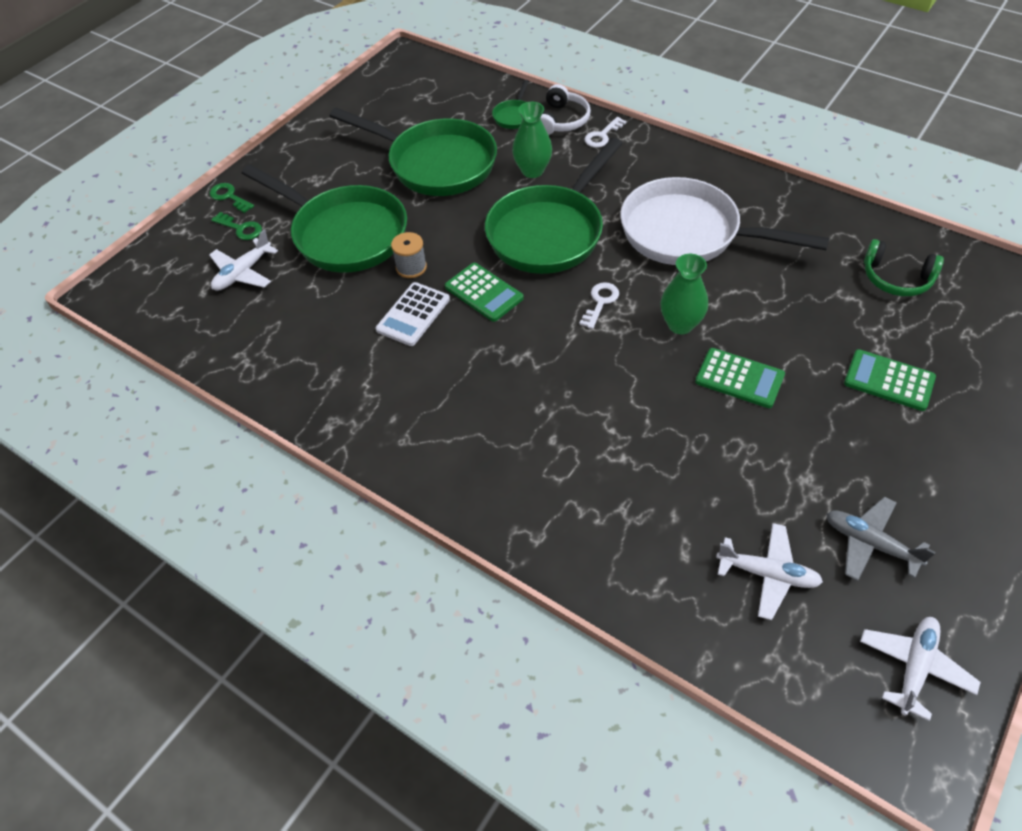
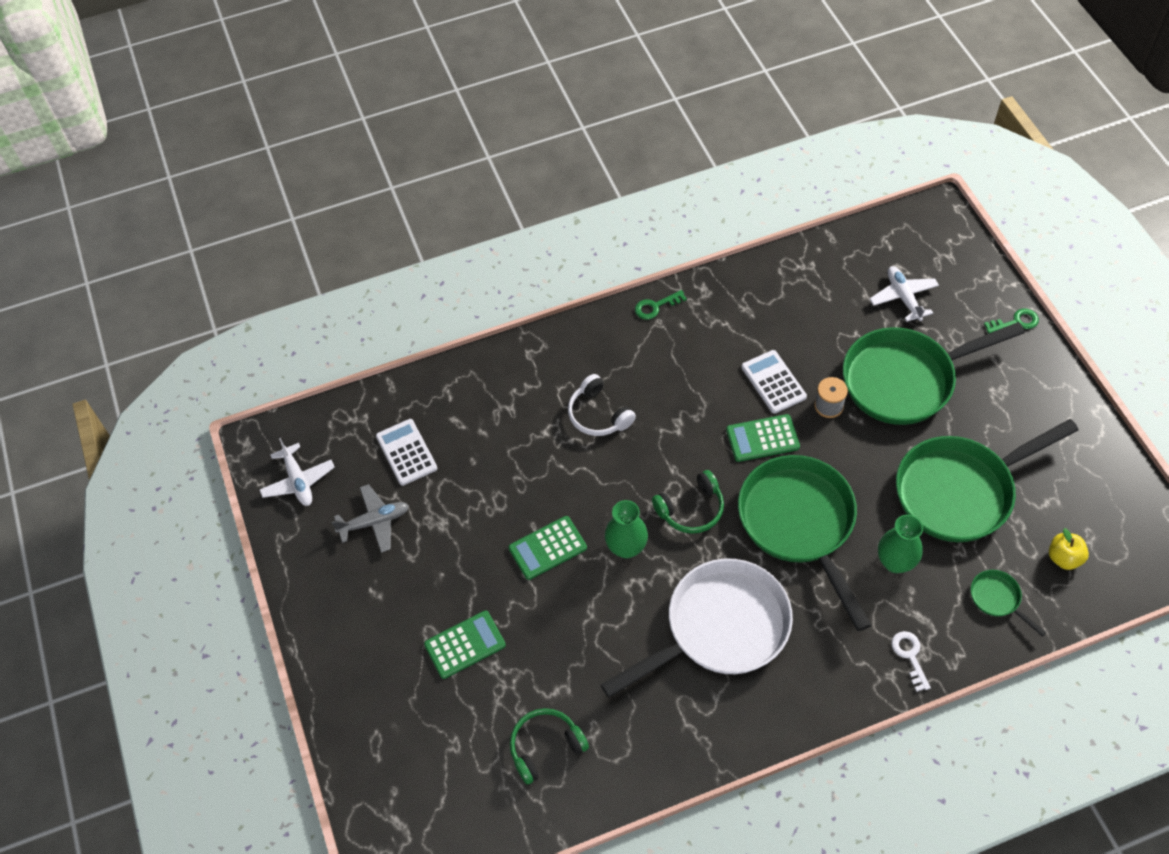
camera: 125 degrees right, 5 degrees up
(241, 228) = (963, 315): green key -> green key (656, 306)
(450, 100) = (1063, 558): none -> yellow apple
(562, 120) = (960, 636): white headphones -> white headphones (598, 414)
(600, 302) = (691, 509): white key -> green headphones
(767, 574) = (406, 452): white plane -> white calculator

